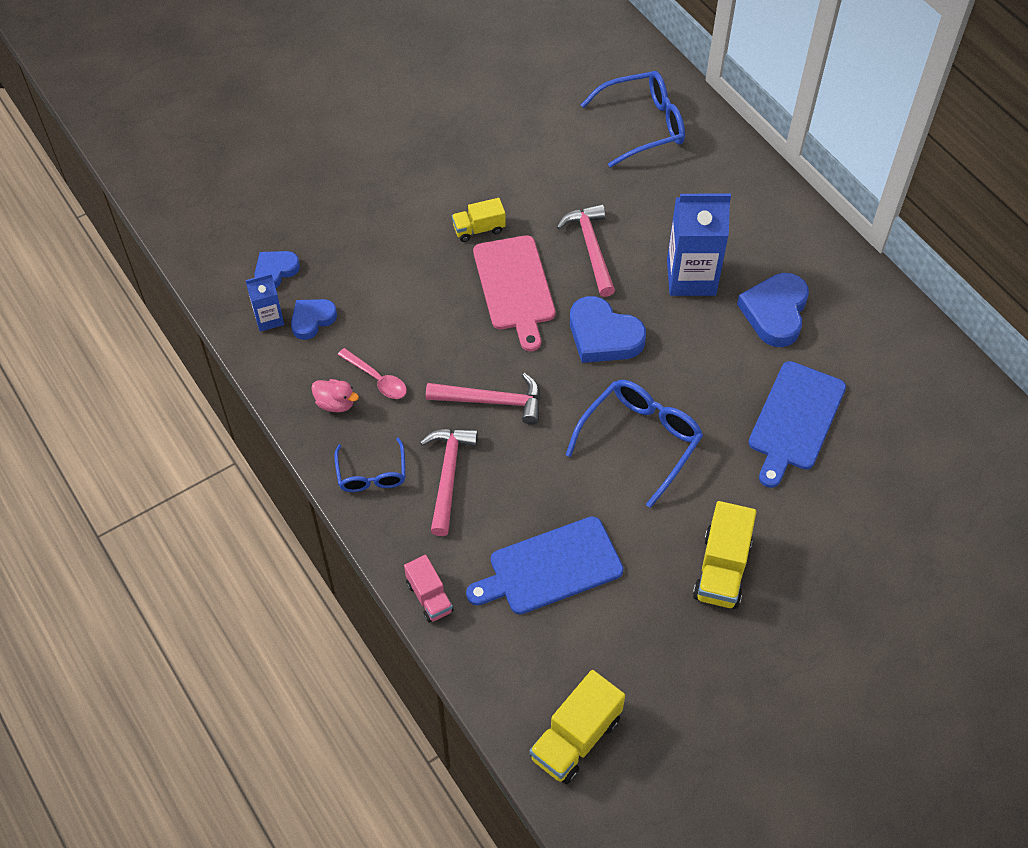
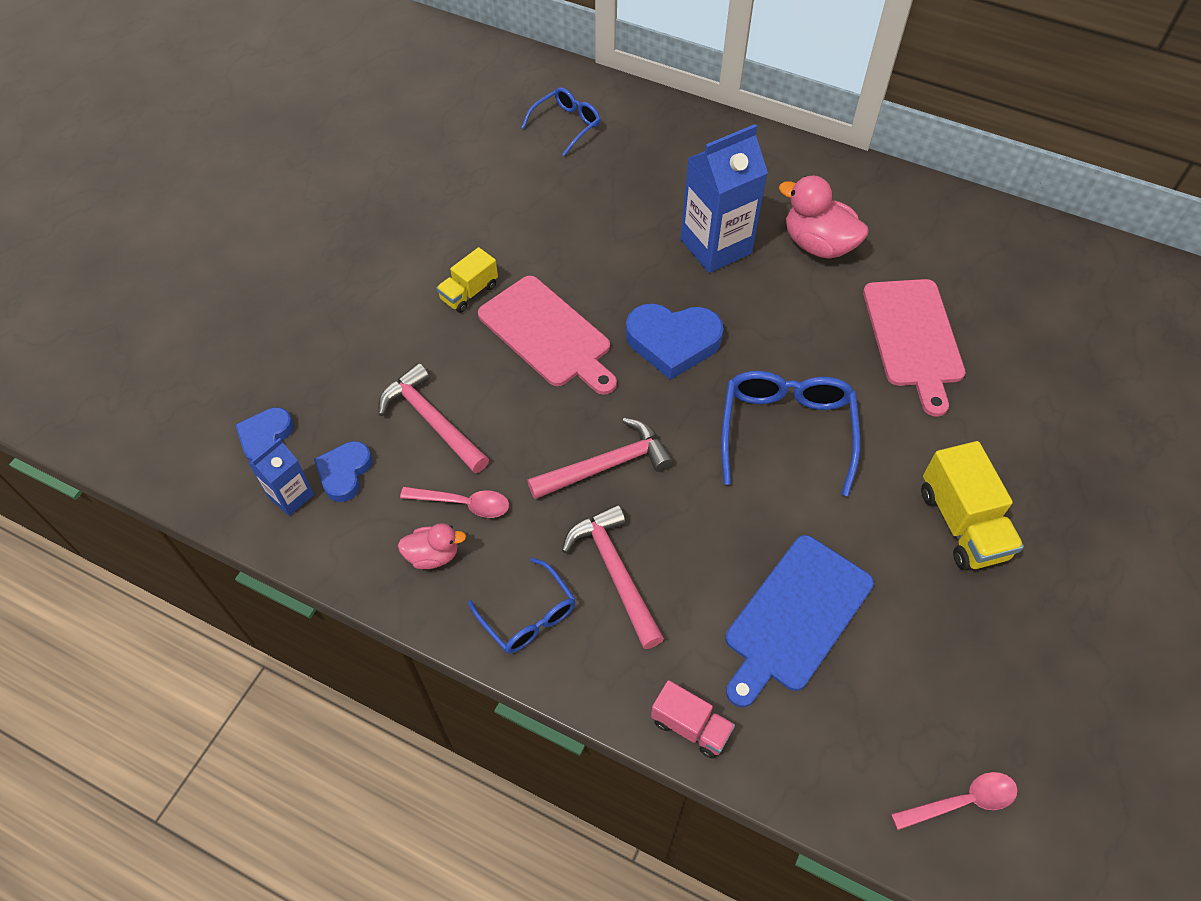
camera: 30 degrees left, 0 degrees up
(575, 738) = (962, 801): yellow truck -> pink spoon
(591, 248) = (598, 261): pink hammer -> pink hammer (432, 421)
(643, 125) = (566, 125): blue glasses -> blue glasses, size x0.61
(775, 312) = (818, 245): blue heart -> pink duck
(795, 420) = (913, 337): blue cutting board -> pink cutting board

